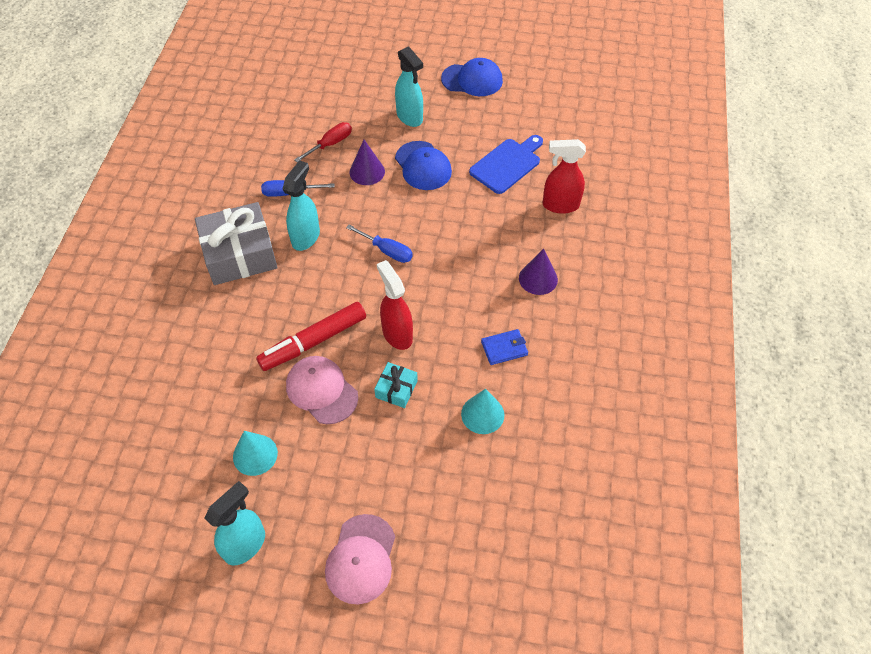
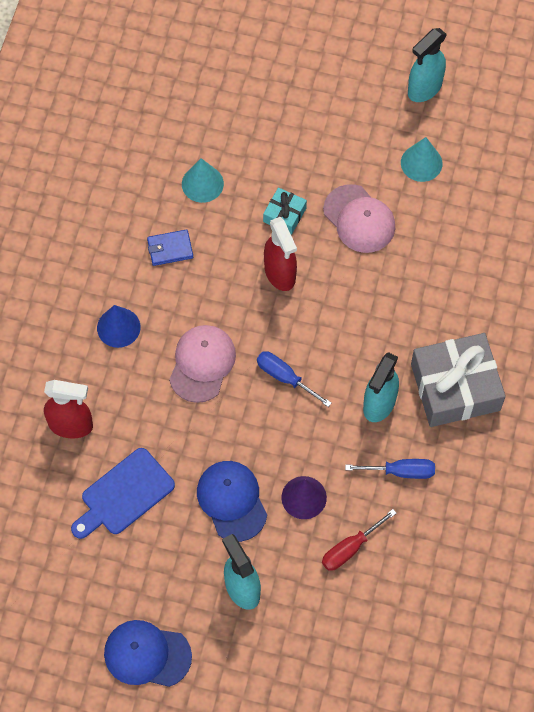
camera: 175 degrees left, 10 degrees up
(313, 341) = (368, 272): red marker -> none
(361, 559) = (324, 70): pink cap -> pink cap (202, 364)
(538, 278) = (118, 327): purple cone -> blue cone

